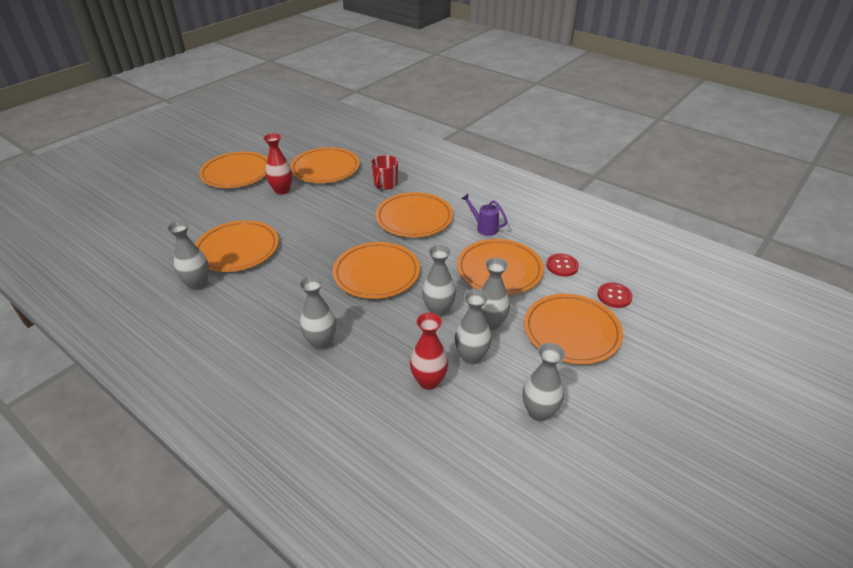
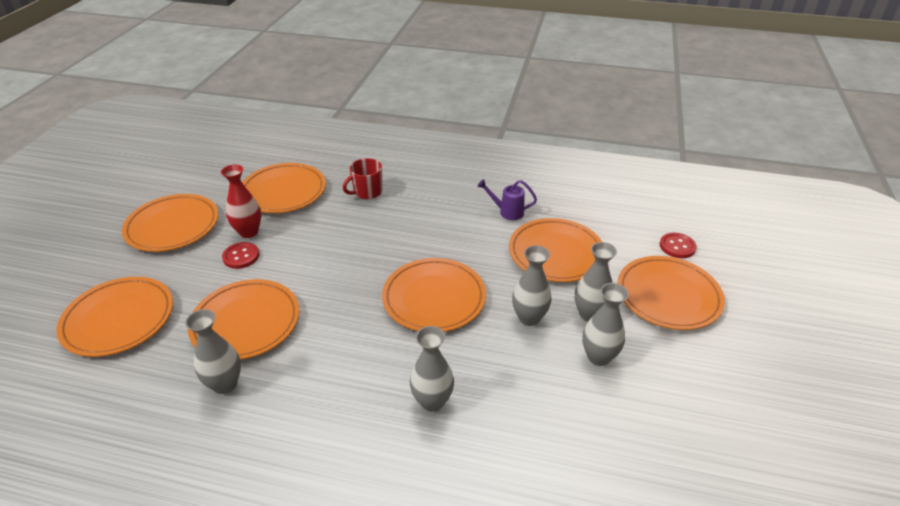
camera: 25 degrees left, 0 degrees up
(385, 184) = (367, 192): red mug -> red mug turned 60 degrees clockwise
(414, 218) = (428, 222): orange plate -> orange plate (119, 319)
(428, 381) = (578, 401): red vase -> none
(539, 412) = (702, 391): grey vase -> none
(562, 266) = (610, 230): red button -> red button (241, 256)

